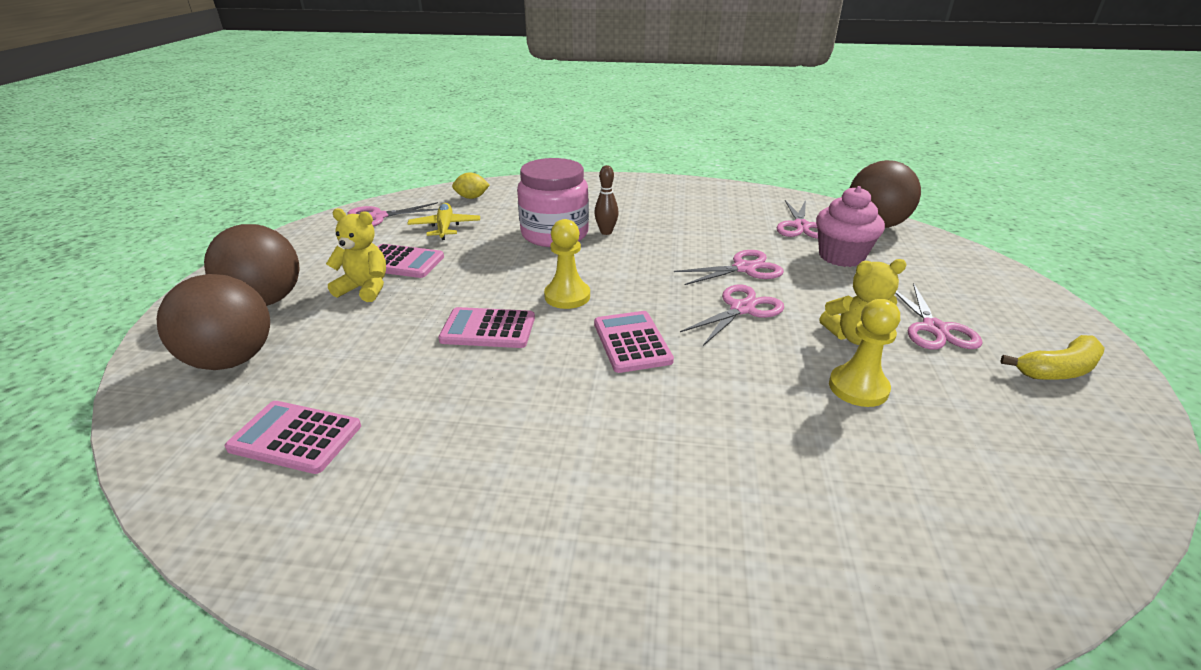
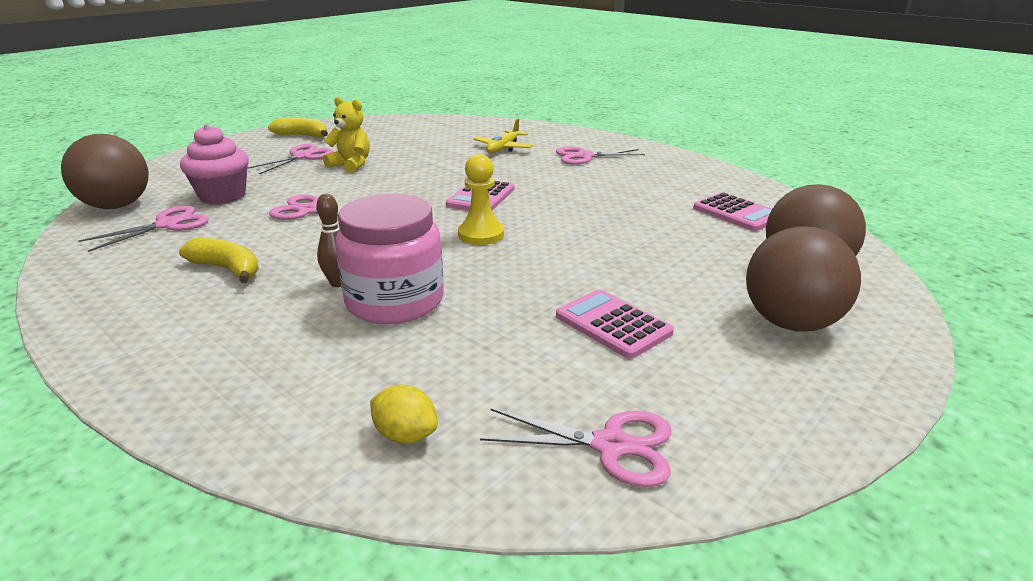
camera: 145 degrees left, 5 degrees down
(365, 289) = (669, 302): yellow teddy bear -> none
(445, 227) = (516, 368): yellow plane -> yellow plane (503, 148)
(488, 329) = (572, 231): pink calculator -> none
(687, 218) = (227, 269): none -> yellow banana
(742, 309) = (376, 191): pink scissors -> pink scissors (584, 156)
(858, 388) = (403, 153): yellow pawn -> none

